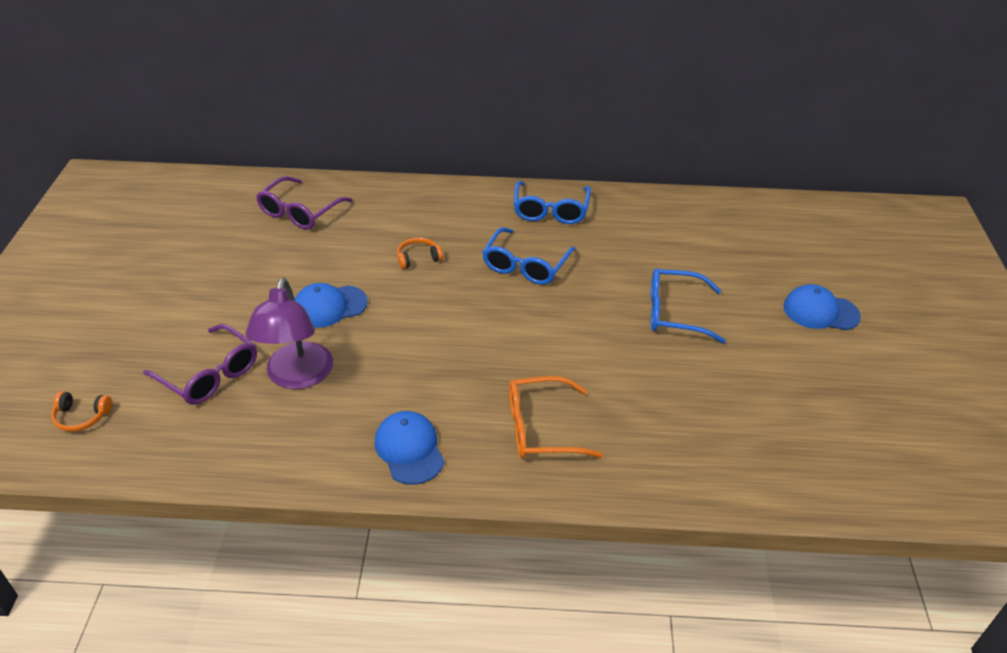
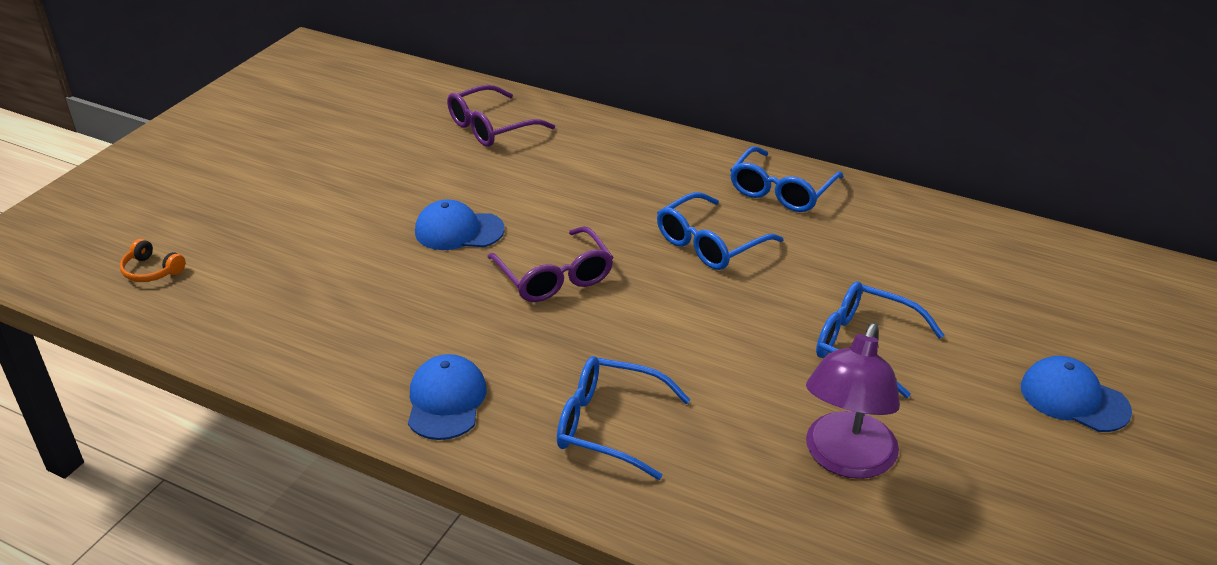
camera: 25 degrees right, 5 degrees down
(210, 375) = (294, 265): purple glasses -> purple glasses (555, 277)
(297, 377) = (378, 292): purple lamp -> purple lamp (845, 459)
(418, 258) = (588, 205): orange headphones -> none
(541, 428) = (608, 425): orange glasses -> blue glasses

